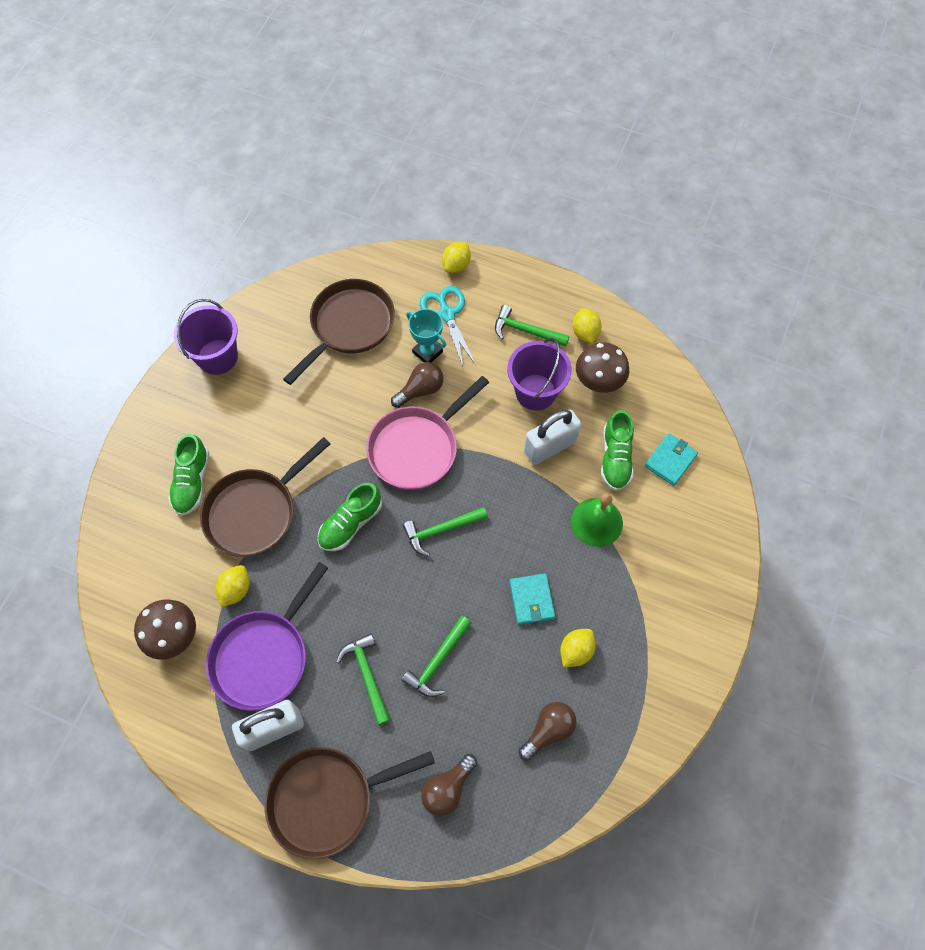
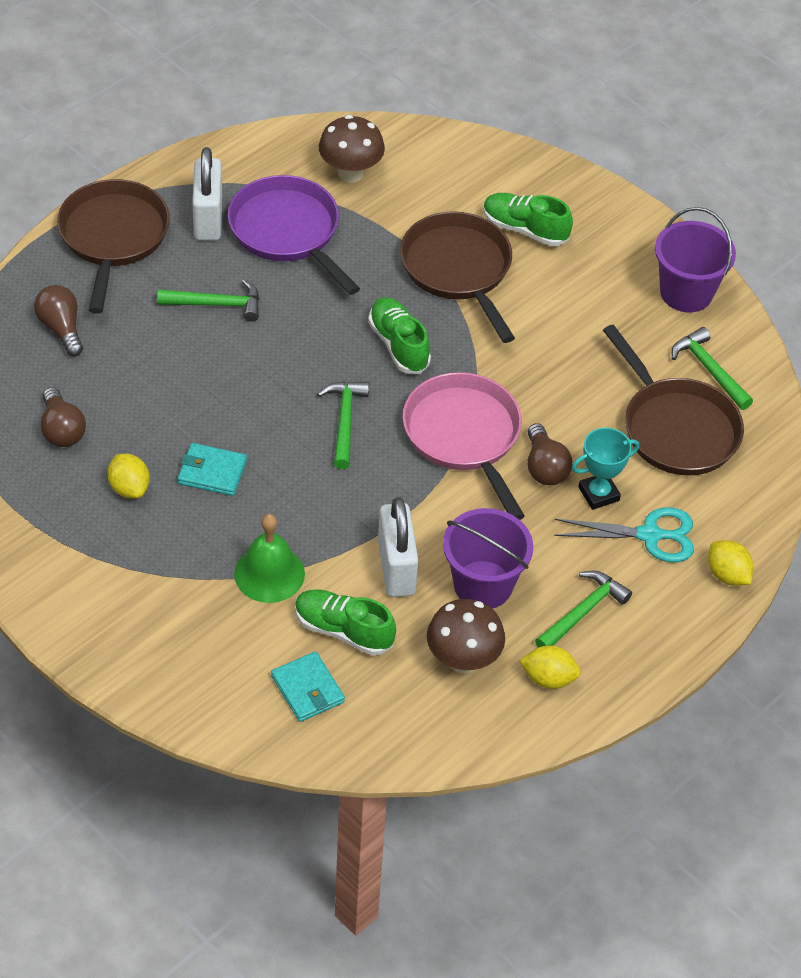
camera: 110 degrees right, 15 degrees down
(236, 590) = (374, 230): yellow lemon -> none
(437, 661) = (194, 365): green hammer -> green hammer (709, 369)

